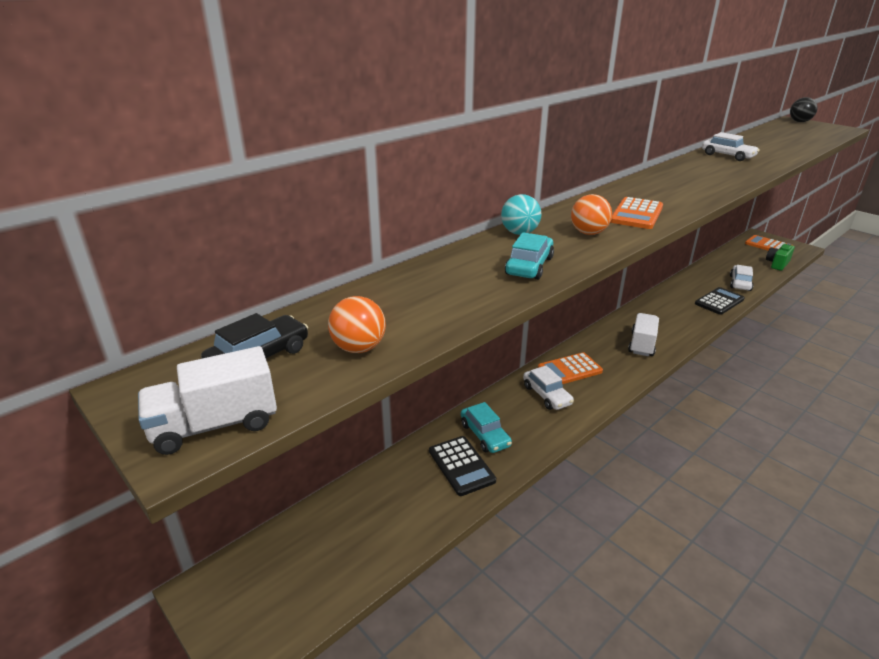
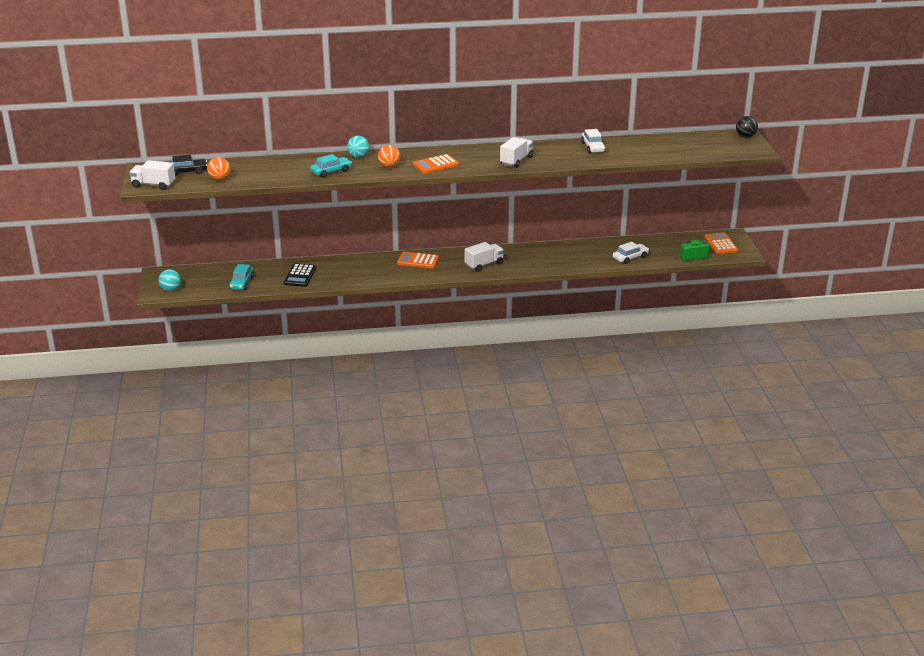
camera: 35 degrees right, 0 degrees up
(269, 622) = (171, 289): none -> turquoise ball
(485, 435) = (328, 269): turquoise car -> turquoise car (241, 283)
(546, 395) = (385, 266): white car -> none
(703, 185) = (516, 161): none -> white truck
(719, 301) = (587, 262): black calculator -> none

